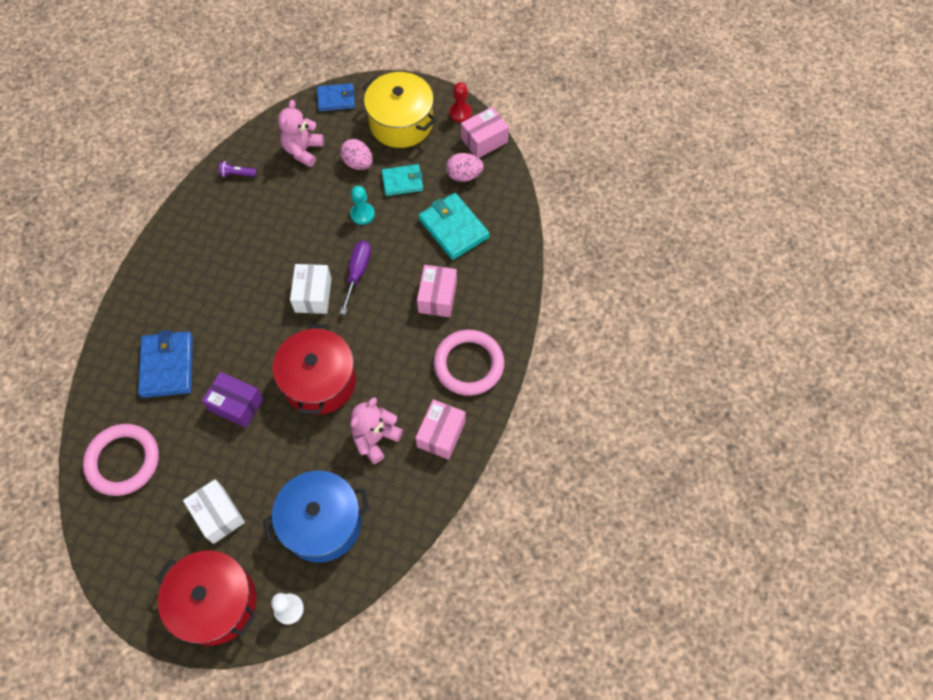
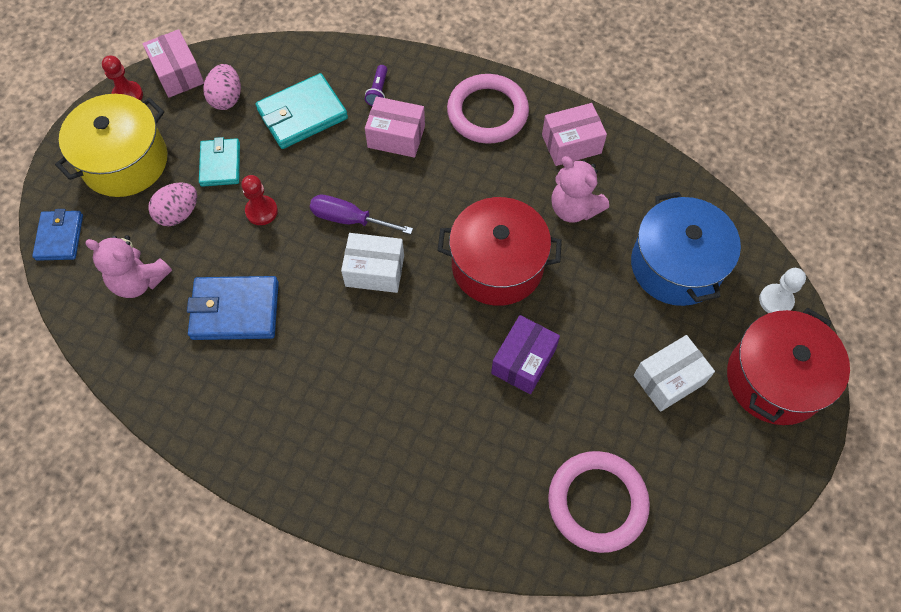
camera: 85 degrees left, 0 degrees up
(167, 366) = (461, 451): blue wallet -> blue wallet (235, 310)
(237, 174) = (159, 367): purple flashlight -> purple flashlight (378, 91)
(362, 214) = (261, 211): turquoise pawn -> red pawn
(441, 434) = (571, 144): pink box -> pink box turned 45 degrees counterclockwise

